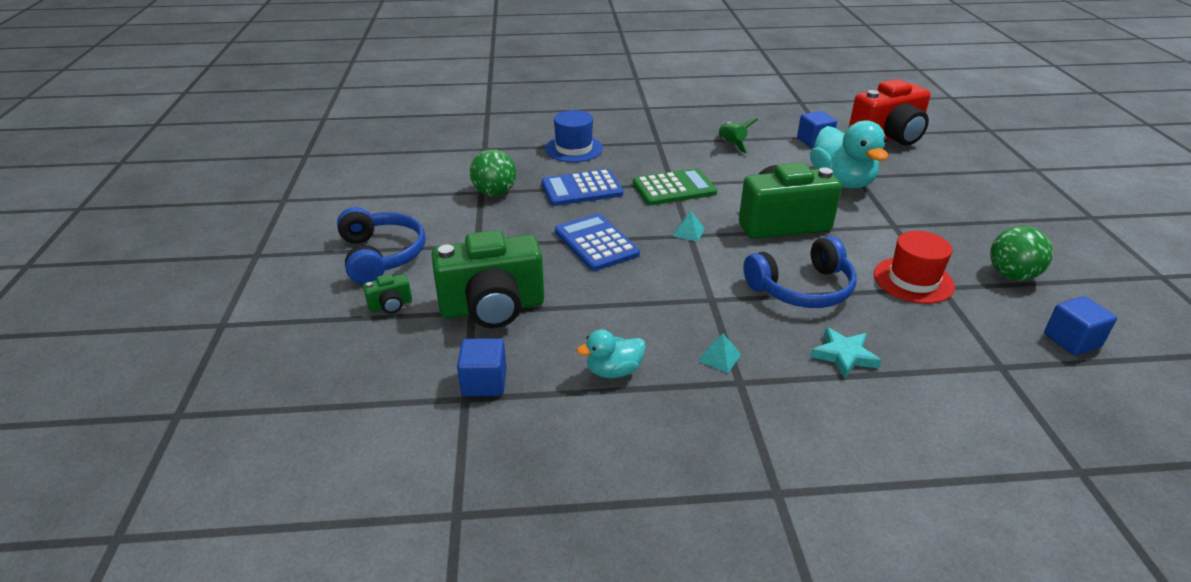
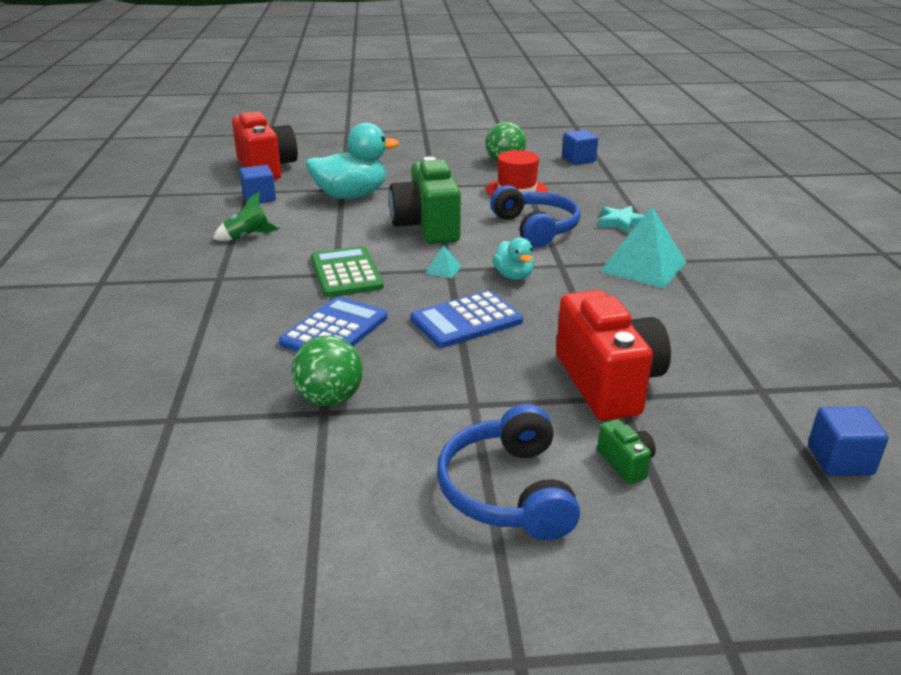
camera: 90 degrees left, 5 degrees down
(382, 255) = (507, 491): blue headphones -> blue headphones turned 75 degrees counterclockwise
(484, 382) = (733, 380): blue cube -> blue cube (840, 460)
(492, 308) = (607, 383): green camera -> red camera
(574, 149) = (210, 337): blue hat -> none
(581, 189) = (334, 330): blue calculator -> blue calculator turned 135 degrees counterclockwise
(614, 371) = (682, 312): turquoise duck -> turquoise duck (513, 276)
(719, 357) = (643, 266): turquoise pyramid -> turquoise pyramid, size x2.36

